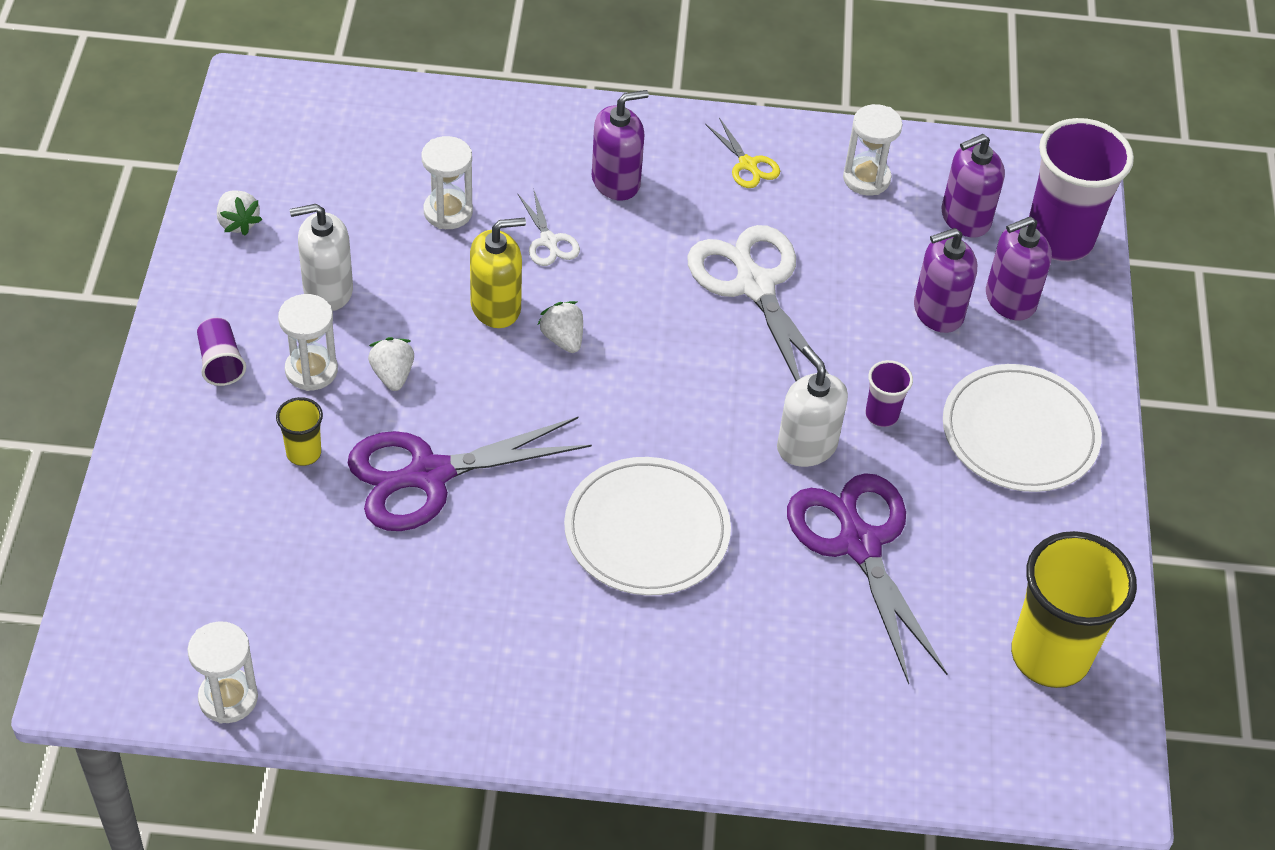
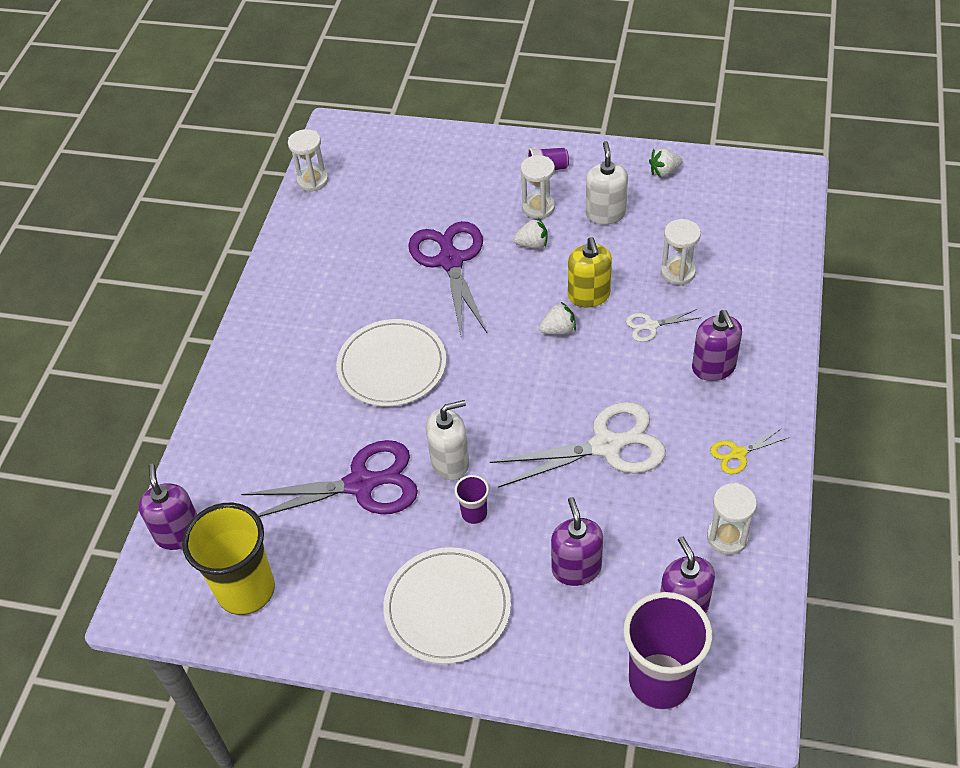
camera: 105 degrees right, 0 degrees up
(303, 453) = (474, 205): yellow cup -> none
(1010, 300) = (588, 626): purple soap dispenser -> purple soap dispenser (179, 533)

